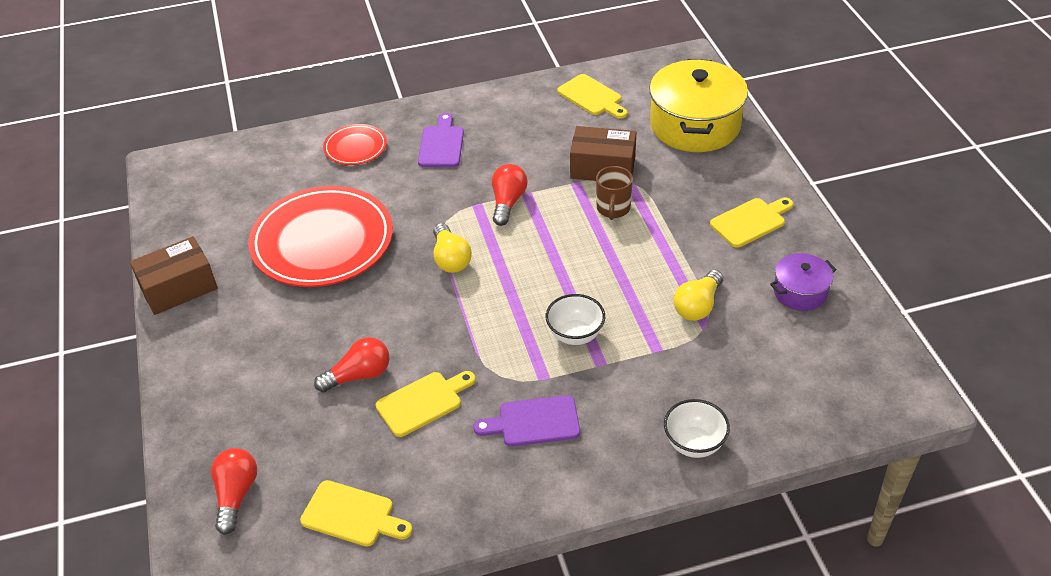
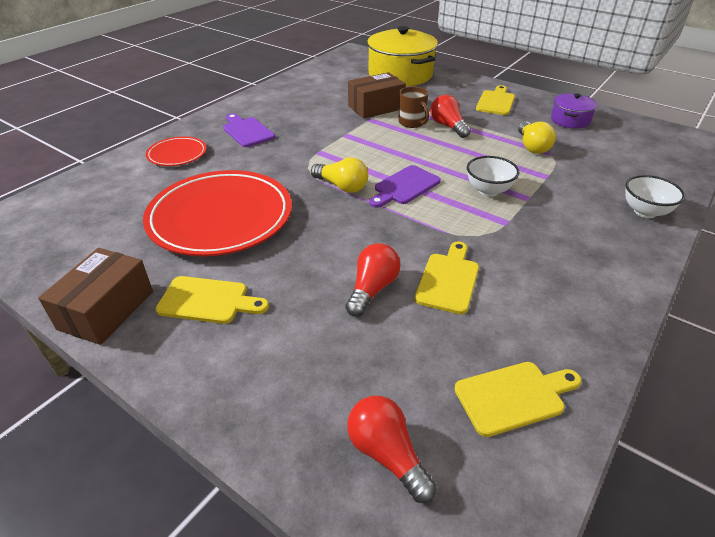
camera: 40 degrees left, 5 degrees down
(508, 202) = (339, 143): red light bulb -> red light bulb (448, 126)
(534, 422) = (540, 250): purple cutting board -> purple cutting board (404, 186)
(592, 97) = (320, 80): yellow cutting board -> yellow cutting board (208, 301)

